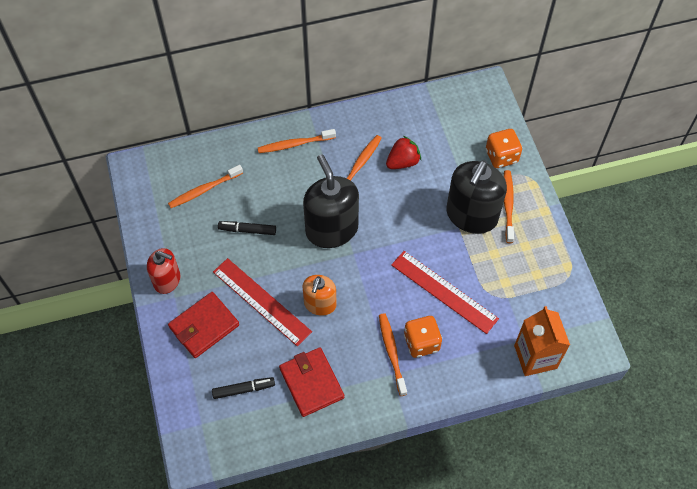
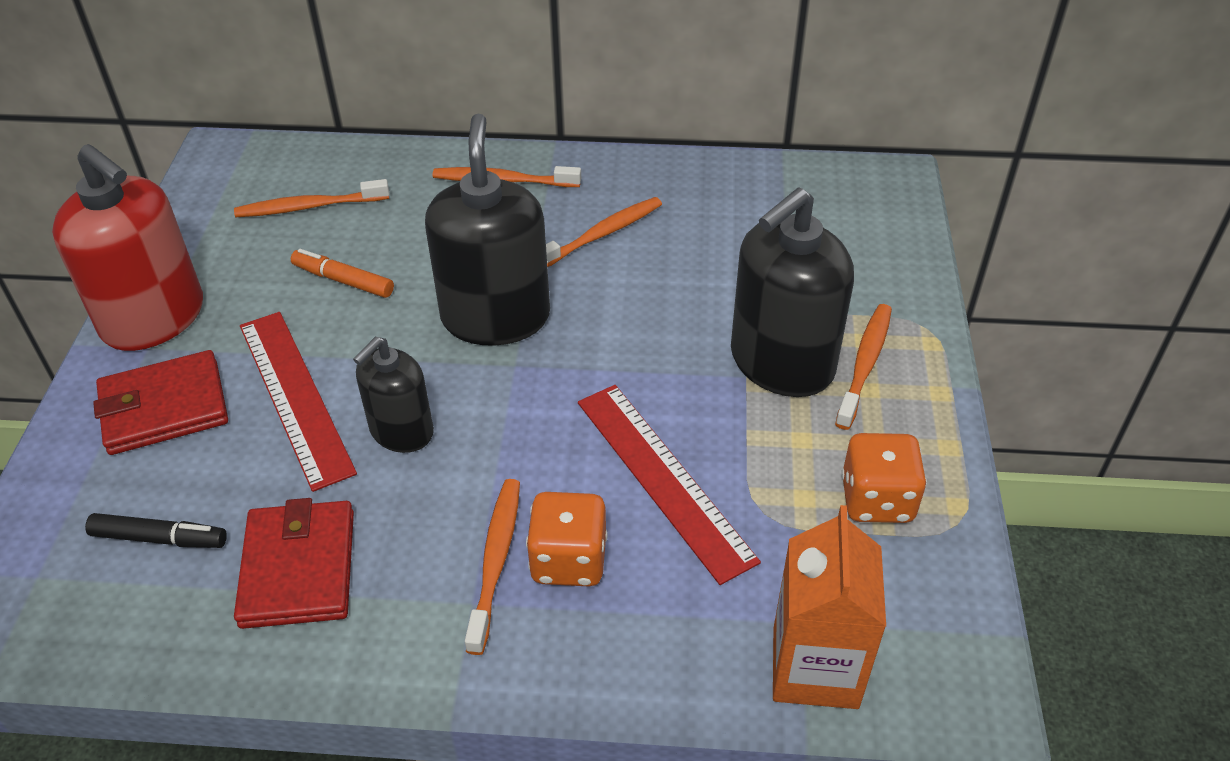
camera: 20 degrees right, 15 degrees down
(167, 280) = (154, 318): red soap dispenser -> red soap dispenser, size x1.70
(247, 230) = (343, 280): black marker -> orange marker
(320, 304) = (401, 431): orange soap dispenser -> black soap dispenser
(403, 162) = (685, 248): red strawberry -> none
(501, 156) = (883, 284): orange dice -> orange dice (877, 500)

